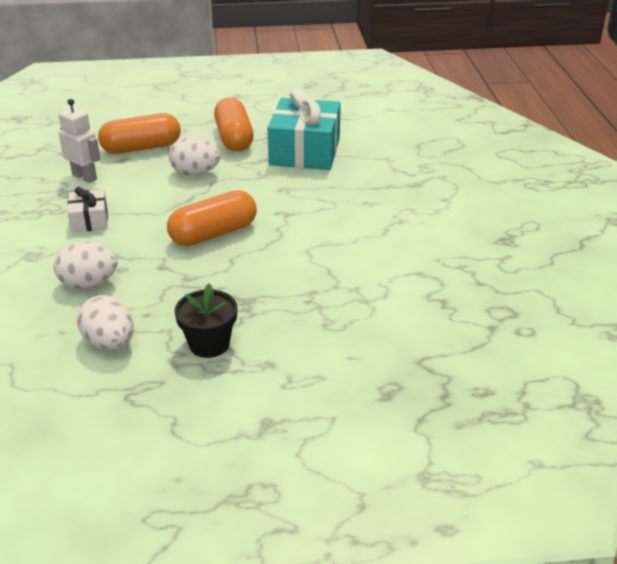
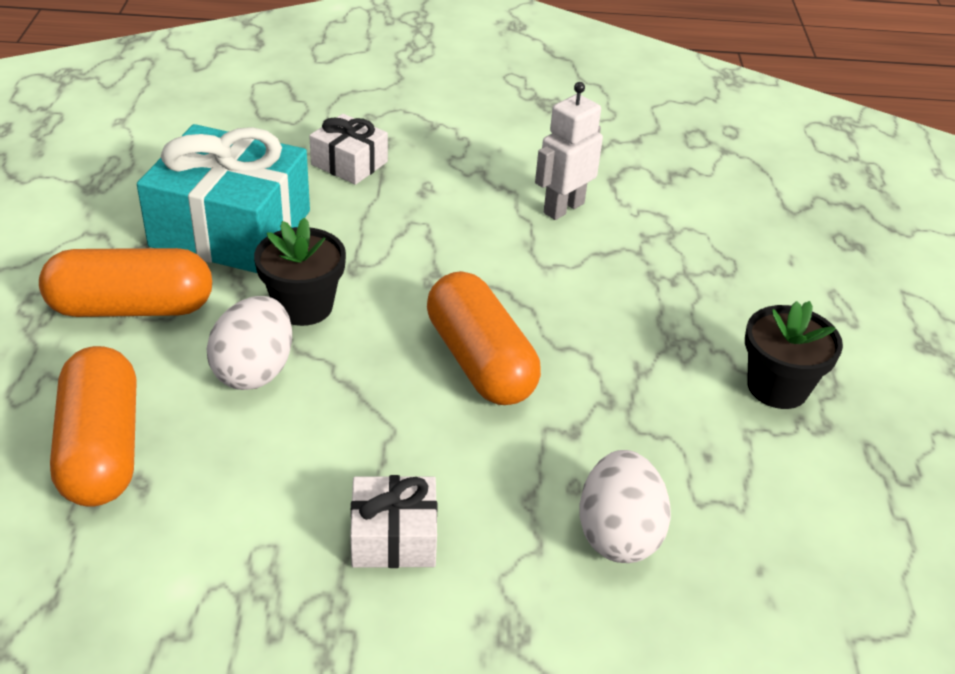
camera: 85 degrees left, 5 degrees up
(85, 177) = (199, 550): white robot -> white robot (563, 208)
(110, 343) = (784, 502): white egg -> none
(246, 179) = (303, 306): none -> black flower pot
(384, 176) = (349, 163): none -> white gift

